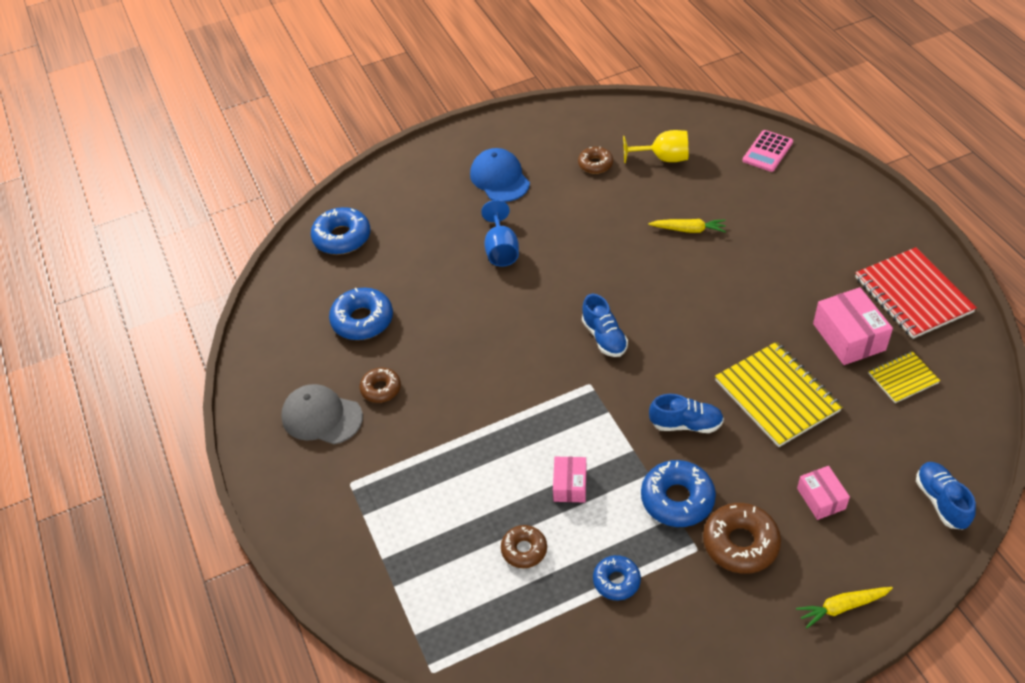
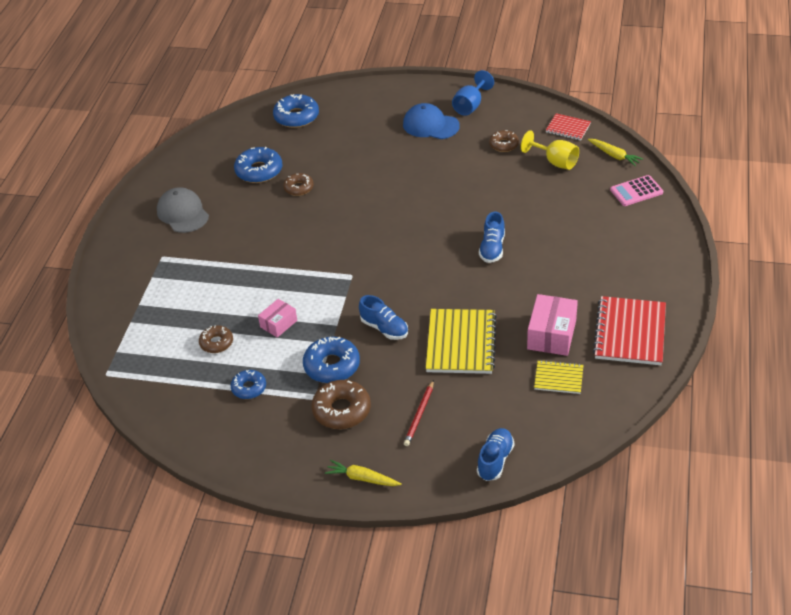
camera: 35 degrees right, 5 degrees down
(381, 389) = (230, 215): brown donut -> brown donut (299, 188)
(499, 178) = (430, 125): blue cap -> blue cap turned 75 degrees counterclockwise
(501, 250) = (384, 169): blue goblet -> blue goblet (470, 106)
(604, 337) = (390, 253): blue shoe -> blue shoe (492, 248)
(638, 118) = (568, 128): none -> red notebook
(688, 230) = (520, 215): yellow carrot -> yellow carrot (614, 155)
(821, 498) = (419, 415): pink box -> red pencil

